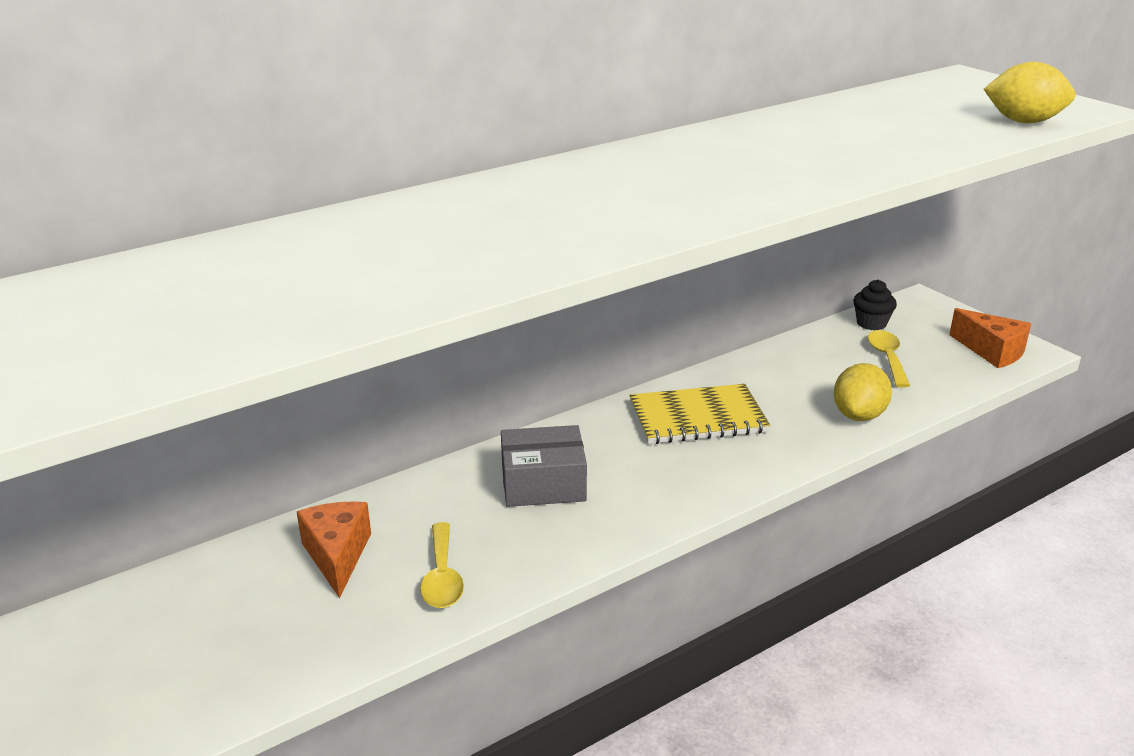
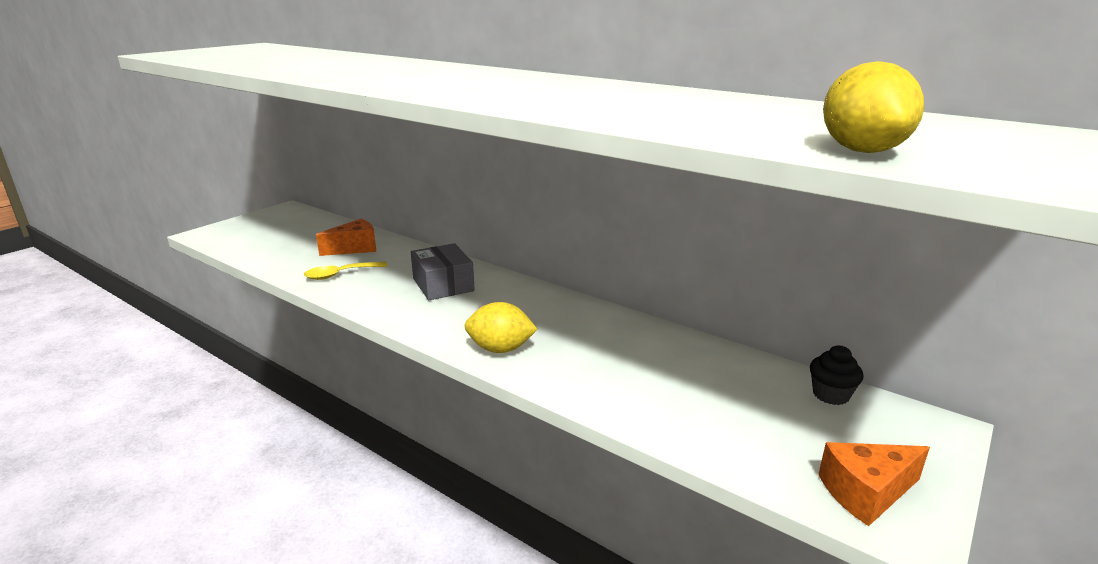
camera: 70 degrees right, 5 degrees down
(697, 418) = (561, 324): yellow notebook -> none
(859, 415) = (623, 401): yellow lemon -> yellow lemon (500, 349)
(887, 358) = (760, 410): yellow spoon -> none
(992, 351) = (866, 492): orange cheese -> orange cheese turned 45 degrees clockwise

